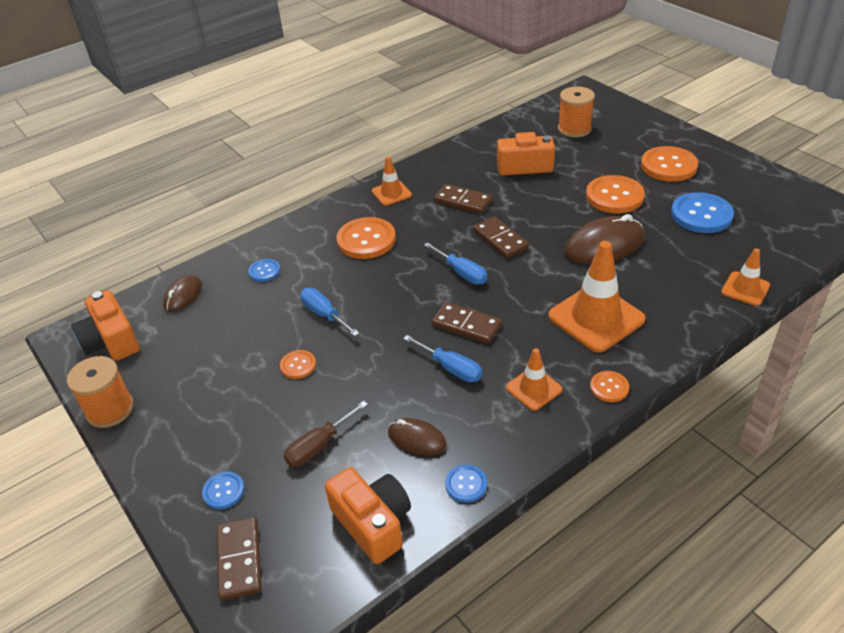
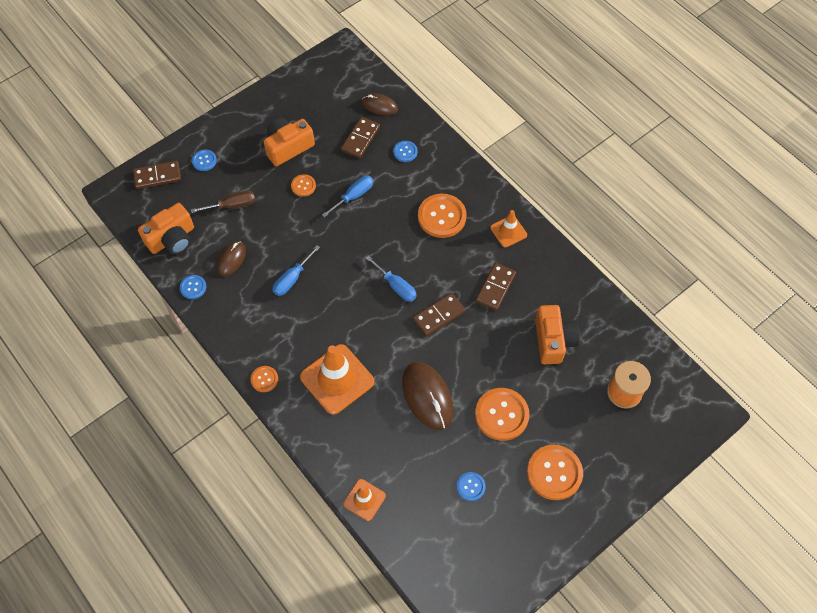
camera: 85 degrees right, 20 degrees up
(110, 409) = (274, 90): orange spool -> none
(111, 341) = (335, 75): orange camera -> orange camera (288, 147)
(319, 446) = (232, 205): brown screwdriver -> brown screwdriver turned 120 degrees clockwise
(462, 273) = (396, 286): blue screwdriver -> blue screwdriver turned 90 degrees counterclockwise
(466, 325) = (335, 289): brown domino -> brown domino (360, 139)
(533, 389) = (268, 330): orange traffic cone -> none
(701, 215) = (470, 487): blue button -> blue button, size x0.52

